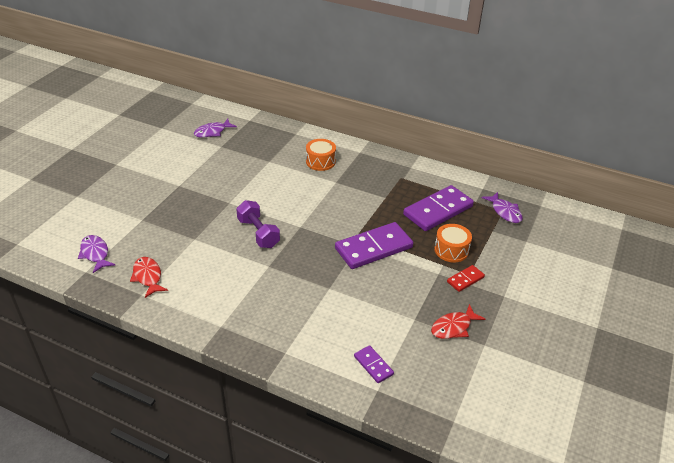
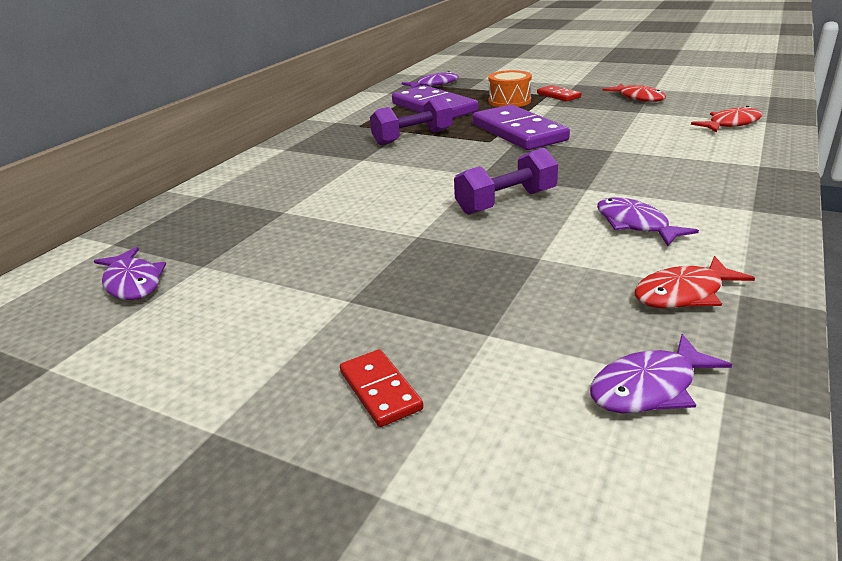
camera: 85 degrees left, 10 degrees down
(120, 194) = (380, 390): none -> red domino
(217, 276) = (635, 224): none -> purple fish
(320, 162) = (302, 172): orange drum -> none
(371, 201) = (413, 137): none -> purple dumbbell
(373, 365) = (731, 124): purple domino -> red fish

